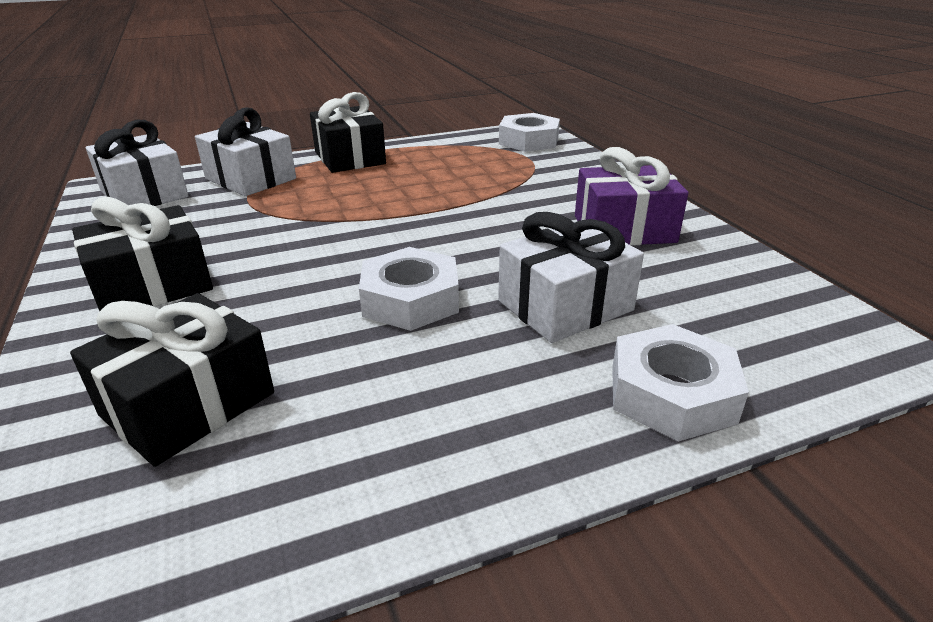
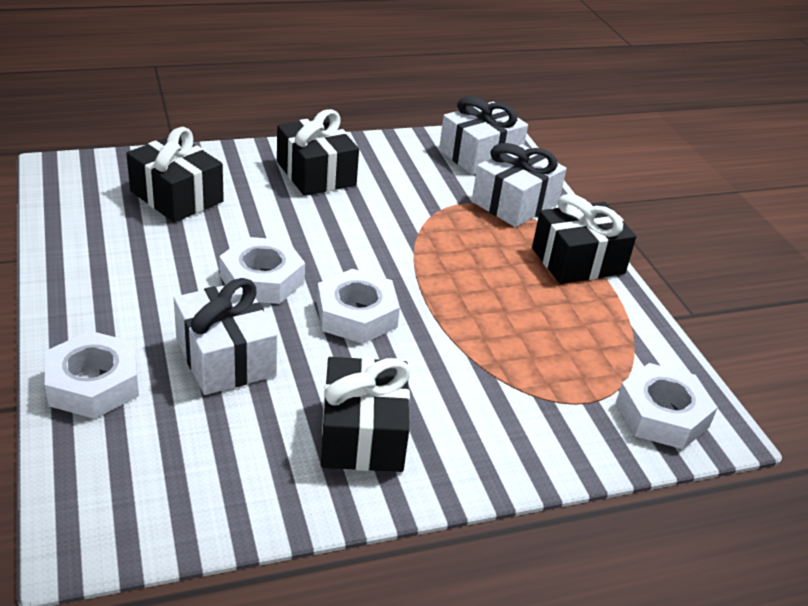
camera: 90 degrees right, 5 degrees up
(459, 241) = (356, 315): none -> white nut
(624, 229) = (363, 434): purple gift -> black gift

